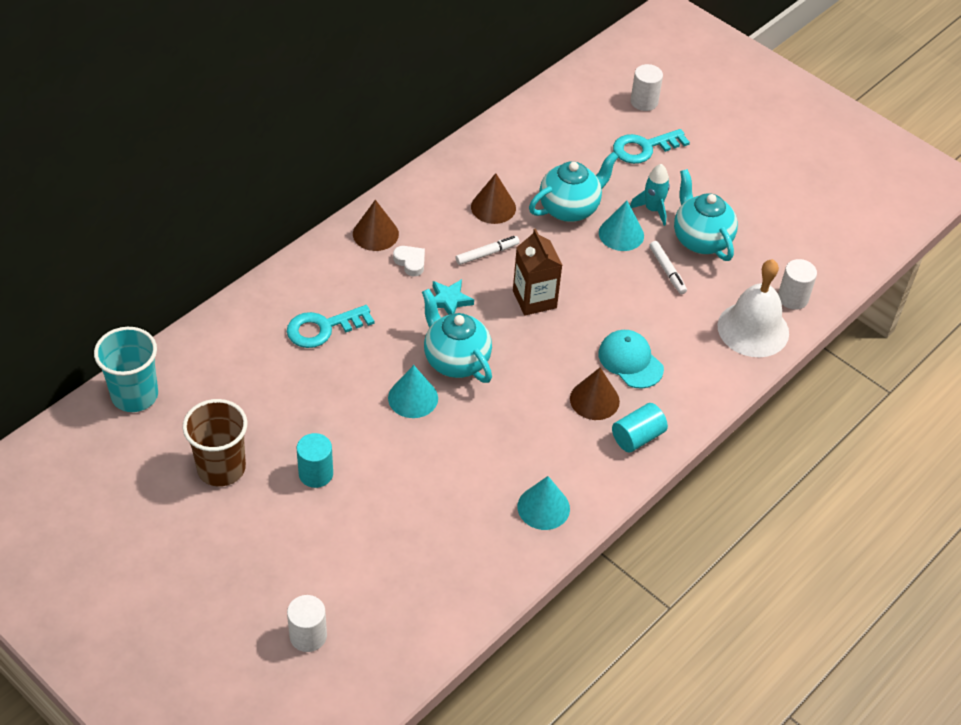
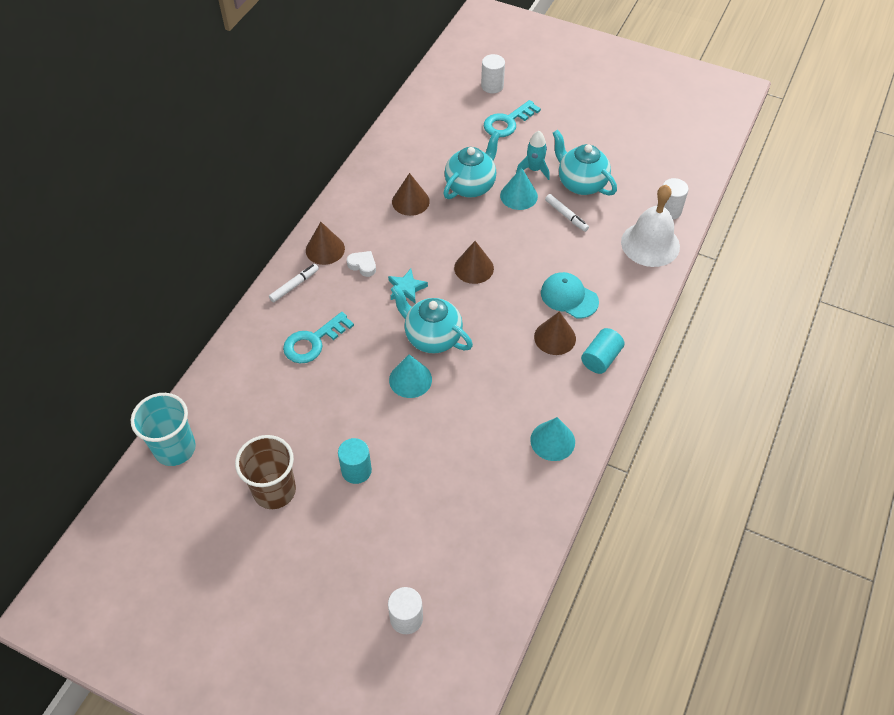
camera: 15 degrees left, 5 degrees up
(487, 254) = (421, 241): white marker -> white marker (294, 285)
(534, 299) = (474, 268): brown carton -> brown cone

